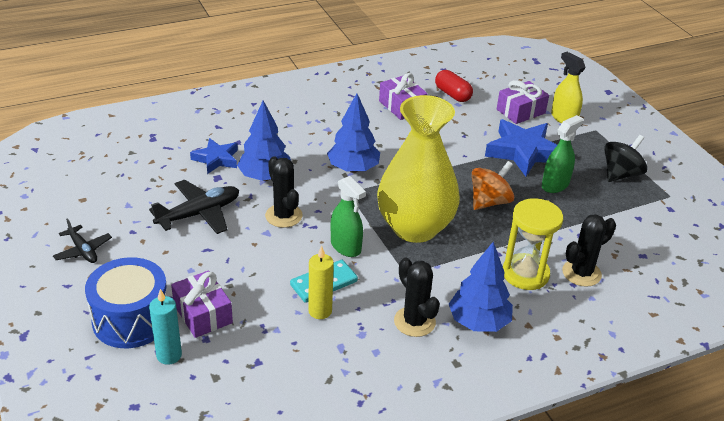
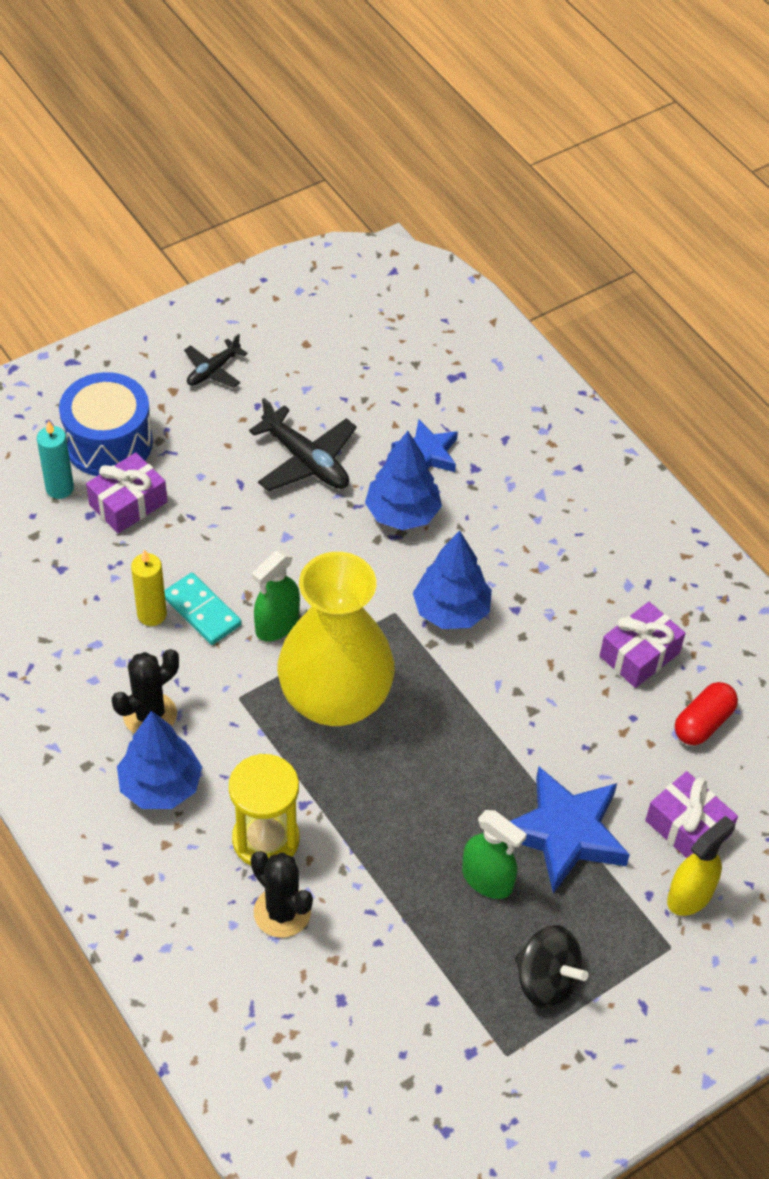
camera: 80 degrees right, 15 degrees up
(283, 216) = (324, 548): black cactus -> none
(489, 202) = (419, 789): orange spinning top -> none

